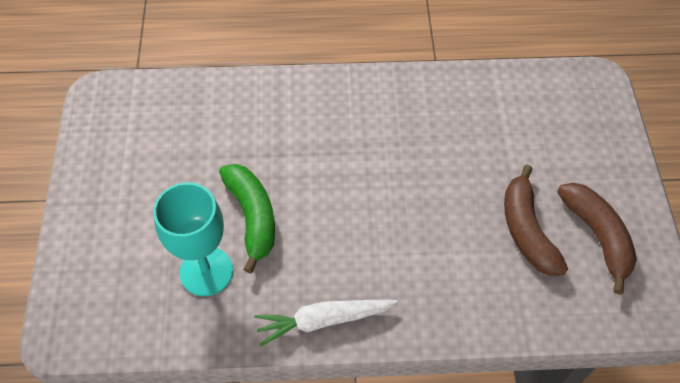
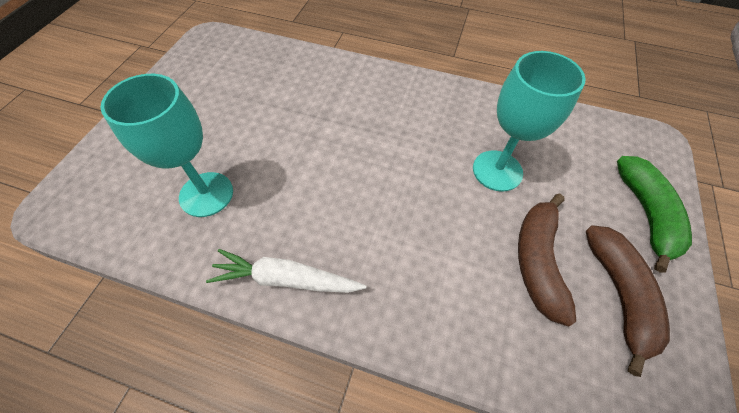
camera: 20 degrees right, 0 degrees up
(252, 217) = (272, 161): green banana -> green banana (646, 214)
(467, 157) = (497, 171): none -> turquoise goblet

